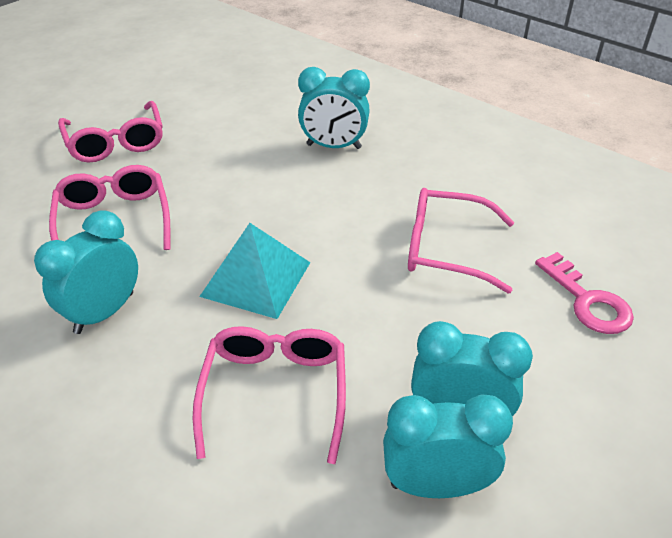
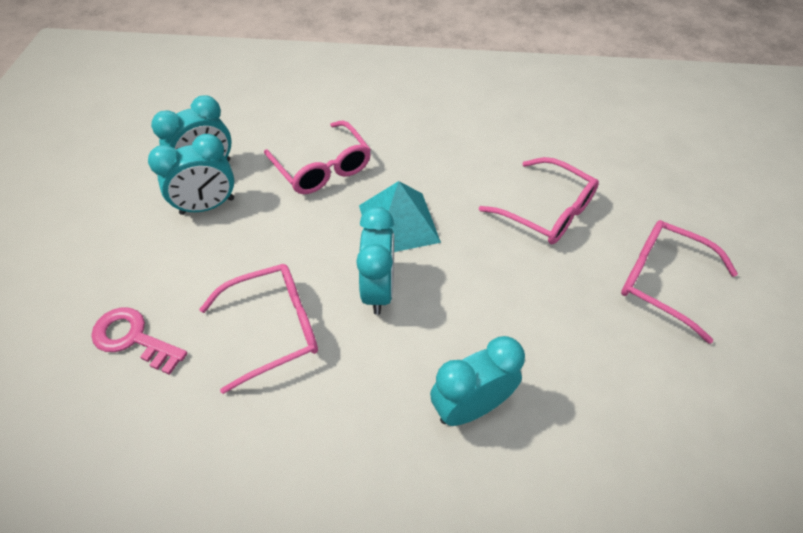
camera: 145 degrees right, 10 degrees up
(104, 313) = (464, 157): turquoise clock -> turquoise clock (378, 290)

